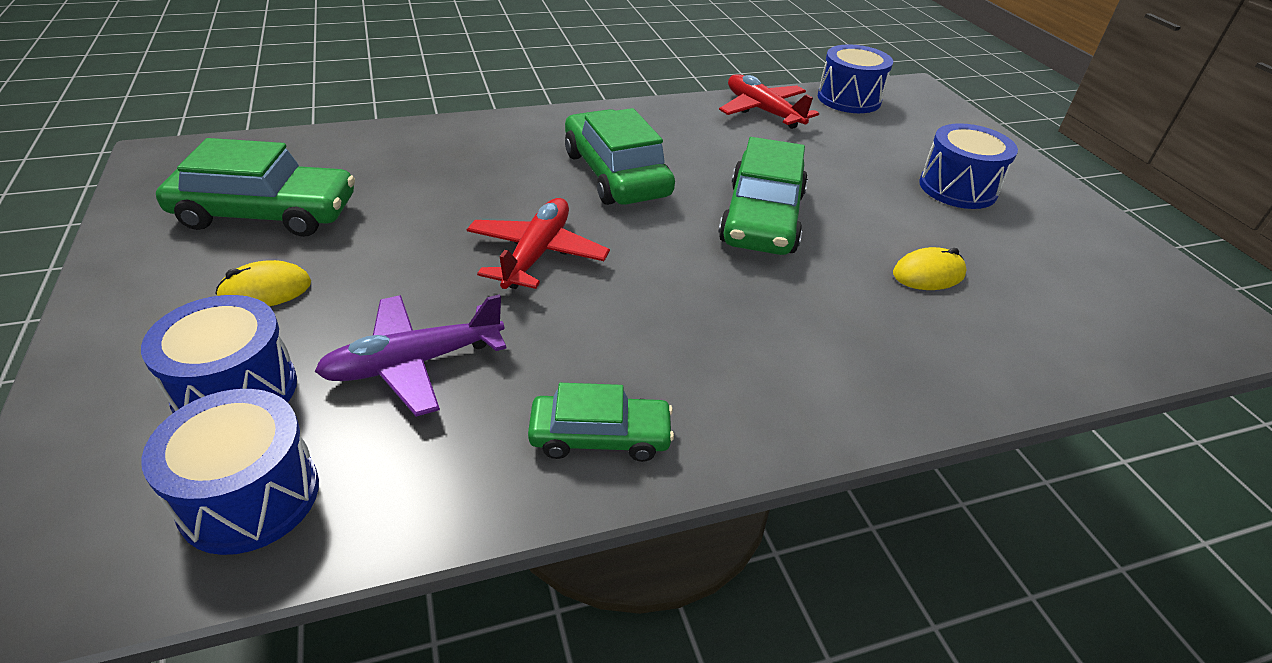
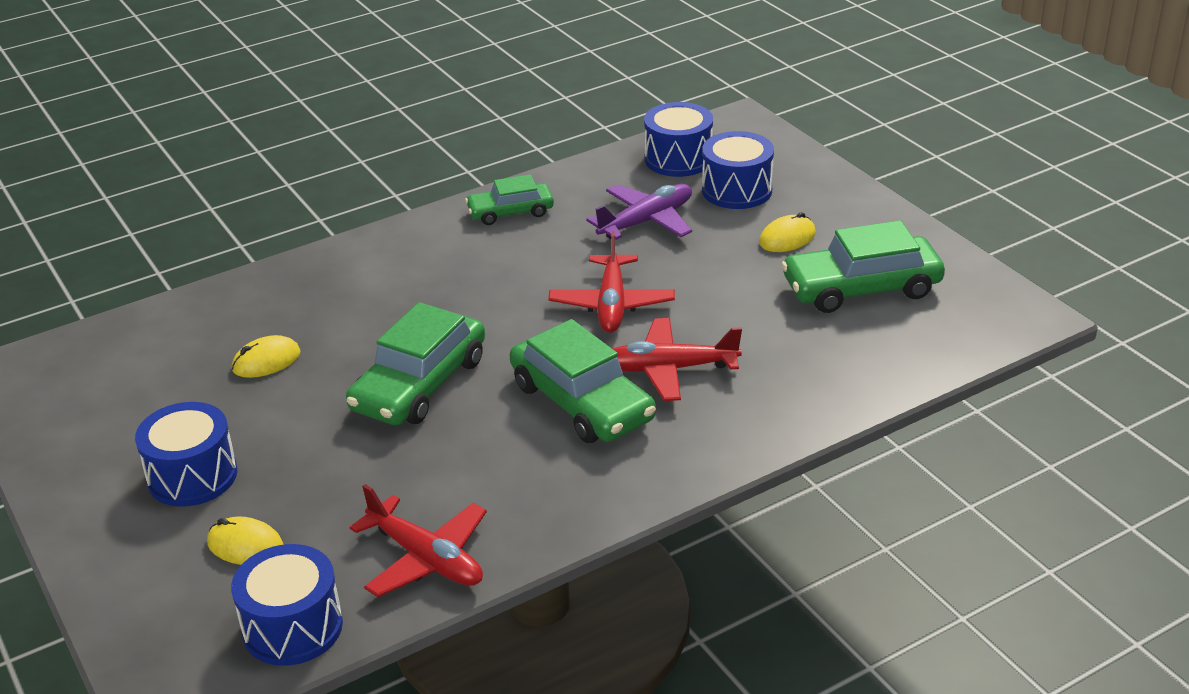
camera: 170 degrees right, 5 degrees down
(523, 182) = (669, 369): none -> red plane
(762, 218) = (419, 384): green car -> green car turned 150 degrees counterclockwise
(894, 140) = (245, 545): none -> yellow mouse

